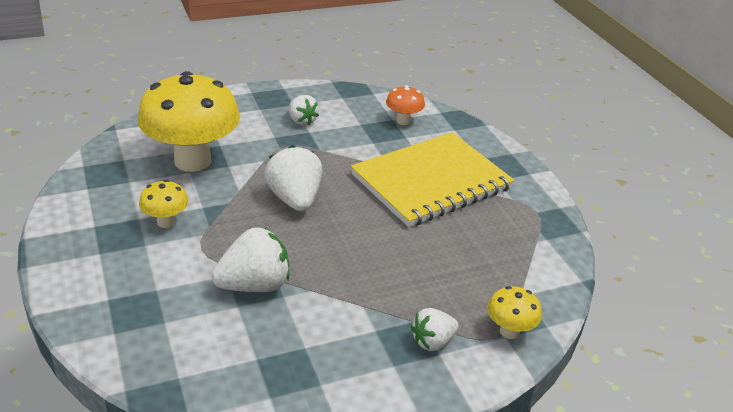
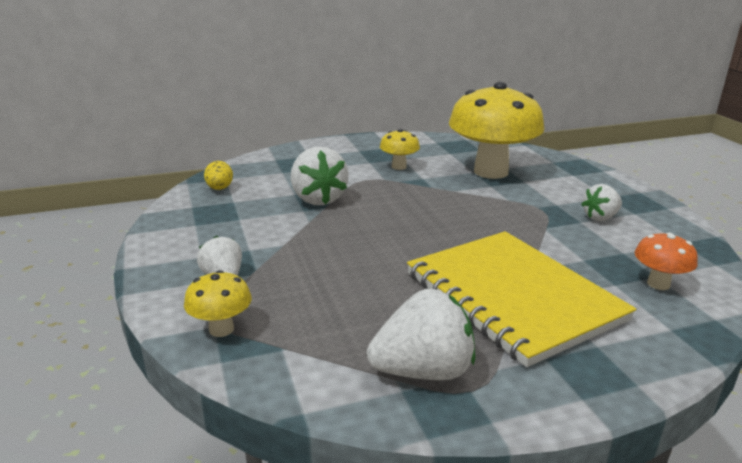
camera: 95 degrees right, 10 degrees down
(215, 378) = (220, 188): none -> yellow egg
(295, 199) = (445, 214): white strawberry -> white strawberry (423, 371)

